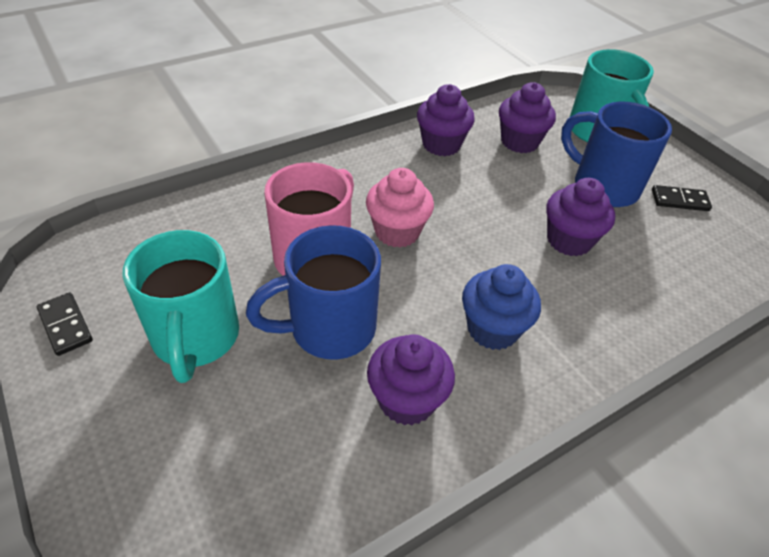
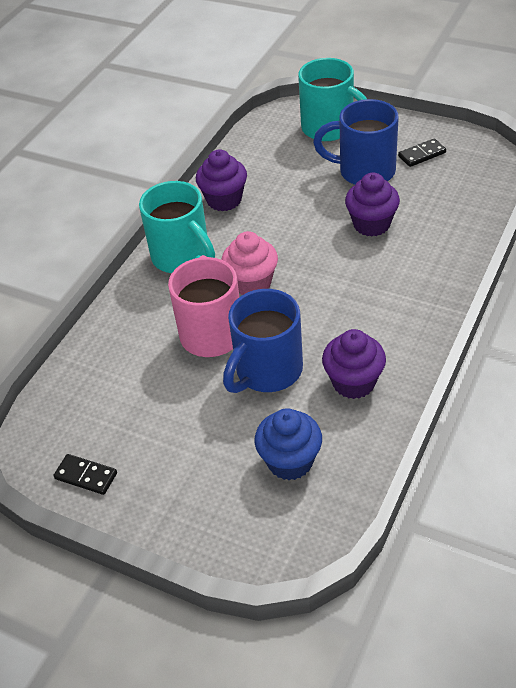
camera: 25 degrees left, 0 degrees up
(196, 338) = (185, 429): turquoise mug -> turquoise mug (182, 257)
(492, 329) = (369, 311): blue cupcake -> blue cupcake (290, 461)
(519, 142) = (279, 167): purple cupcake -> none

